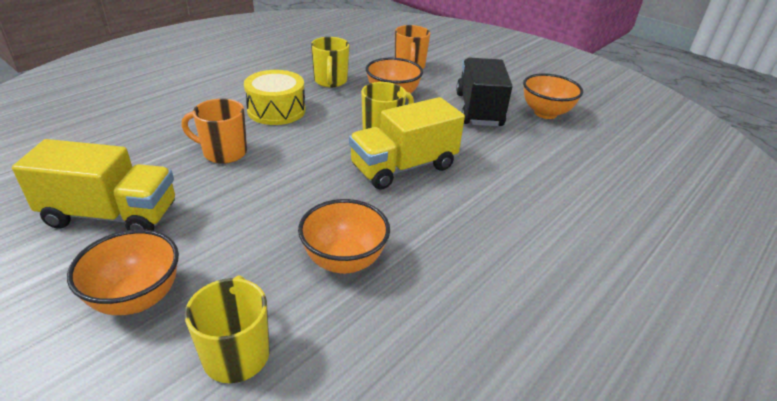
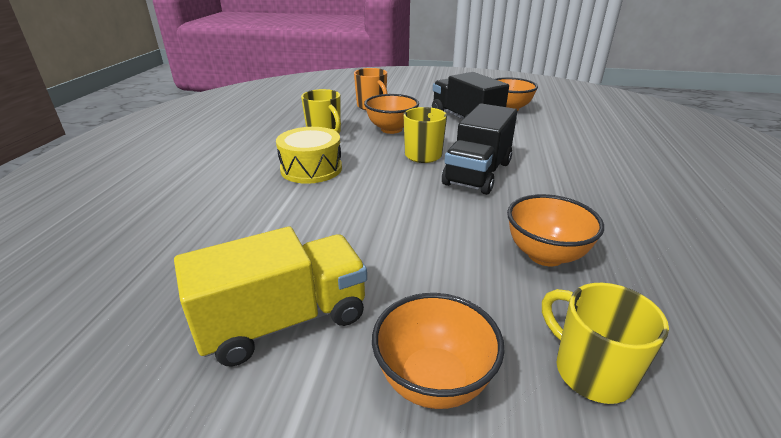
camera: 30 degrees left, 5 degrees down
(223, 153) = (315, 218): orange mug -> none
(403, 167) = (477, 173): yellow truck -> black truck

